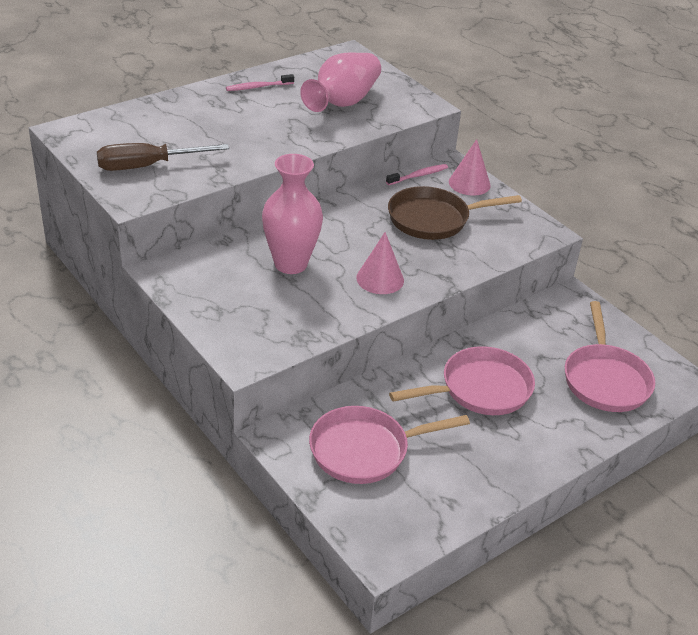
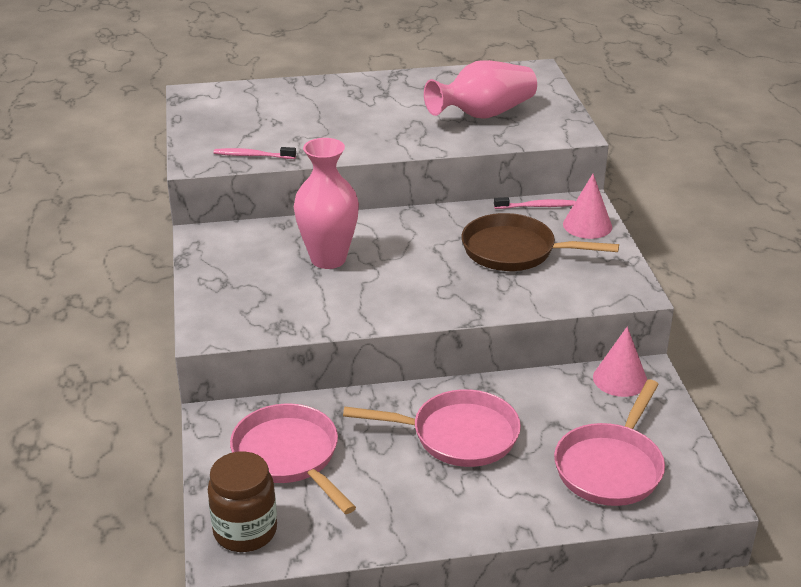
camera: 30 degrees right, 5 degrees down
(147, 166) = (237, 136): brown screwdriver -> none
(258, 87) = (409, 86): pink toothbrush -> pink toothbrush (252, 156)
(365, 450) = (289, 456): pink pan -> pink pan turned 45 degrees clockwise
(380, 279) = (405, 293): pink cone -> pink cone (620, 379)
(382, 528) = (245, 531): none -> brown jar

